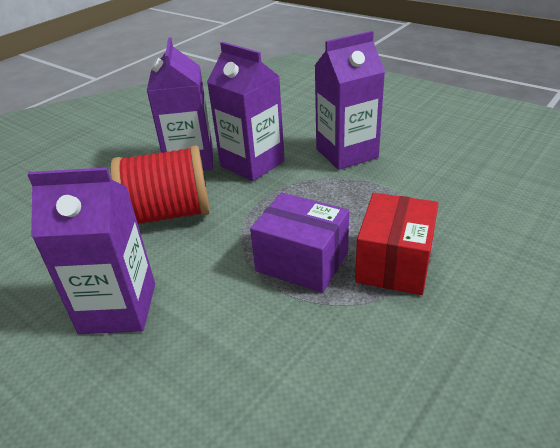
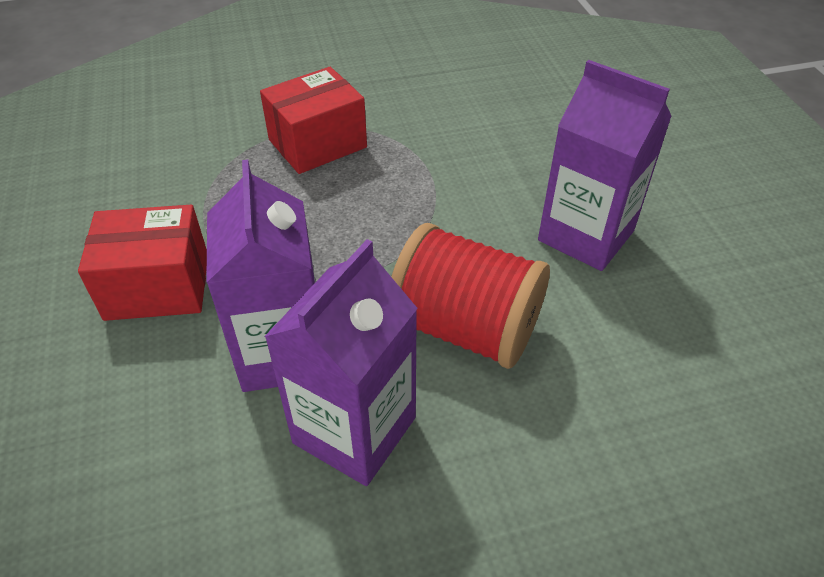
camera: 145 degrees left, 10 degrees up
(302, 261) = (385, 185): purple box -> none
(347, 153) = (157, 286): purple carton -> red box

